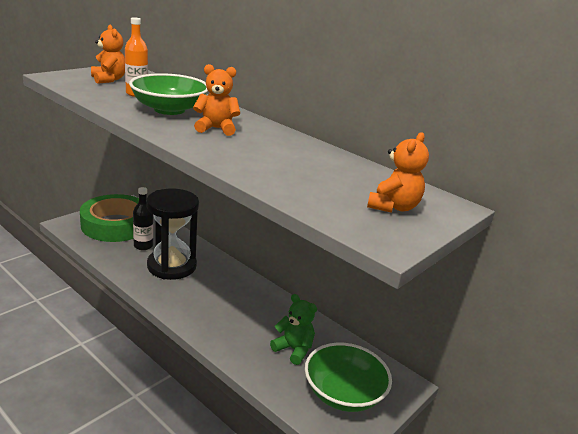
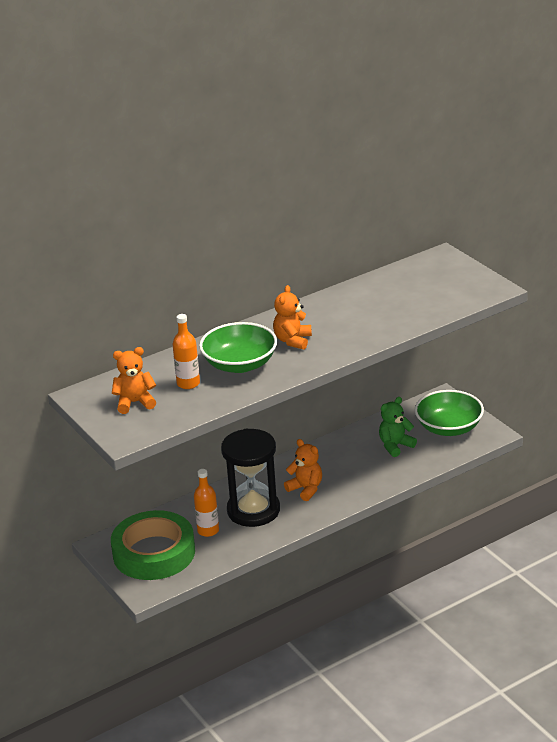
camera: 70 degrees left, 5 degrees up
(143, 246) = (208, 530): black bottle -> orange bottle
(393, 207) = (445, 279): orange teddy bear -> orange teddy bear (306, 489)

